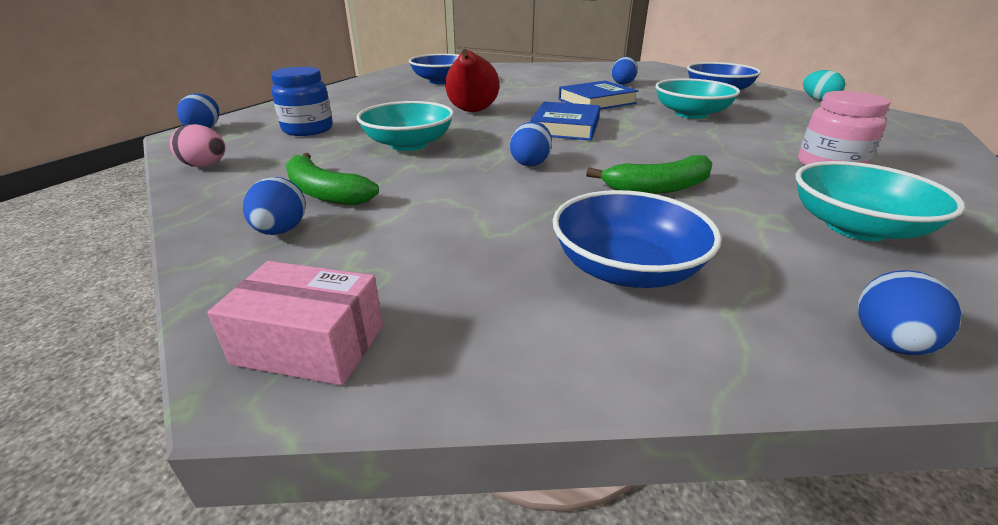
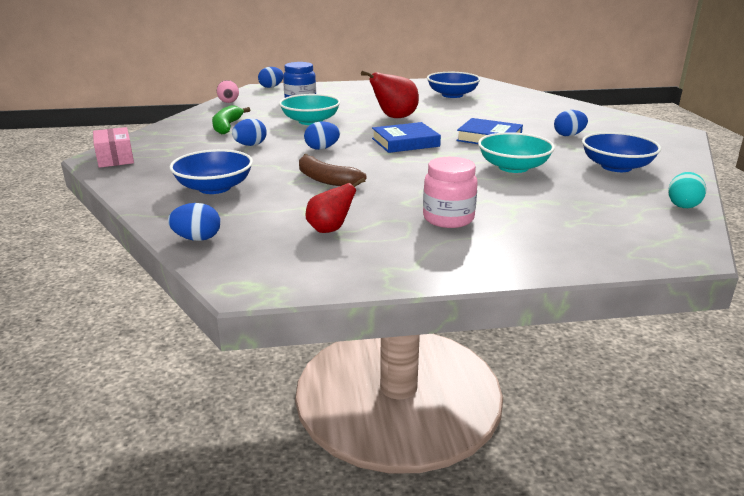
camera: 55 degrees right, 5 degrees down
(281, 231) = (184, 132): blue egg -> blue egg (250, 145)
(658, 188) = (326, 180): green banana -> brown banana
(856, 227) = (330, 229): turquoise bowl -> red pear

